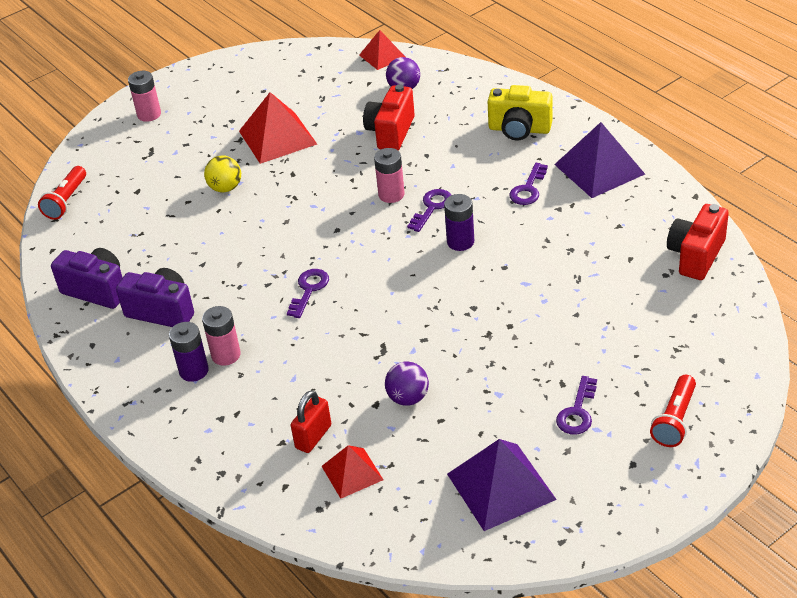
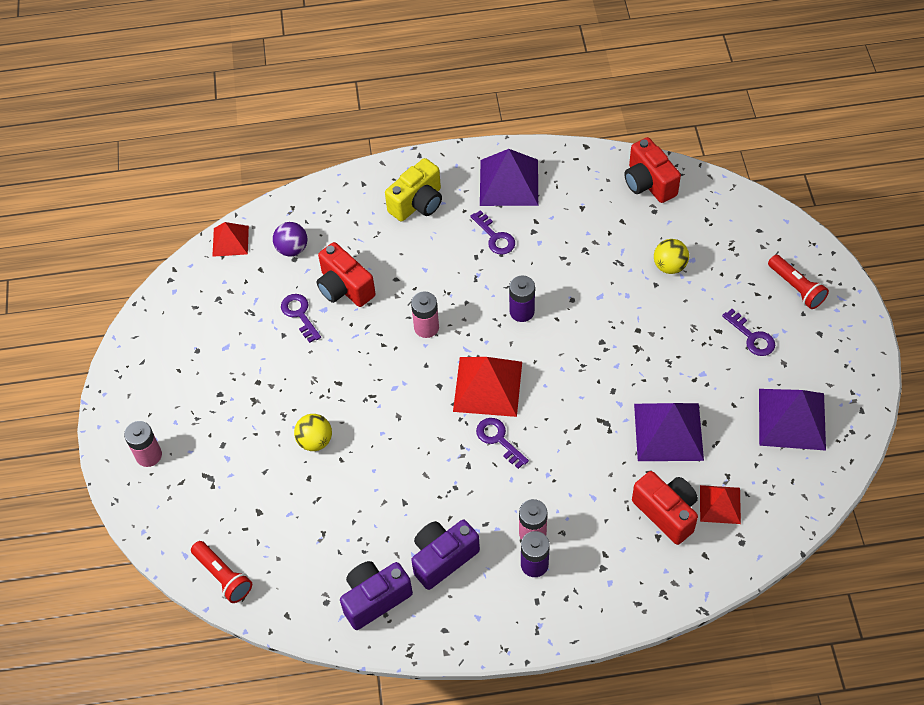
camera: 60 degrees left, 15 degrees up
(277, 137) = (277, 371): red pyramid -> red pyramid (487, 386)
(313, 437) = (666, 512): red padlock -> red camera
(408, 398) = (668, 431): purple ball -> purple pyramid
(432, 208) = (465, 309): purple key -> purple key (299, 314)
(608, 314) = (669, 266): none -> yellow ball

